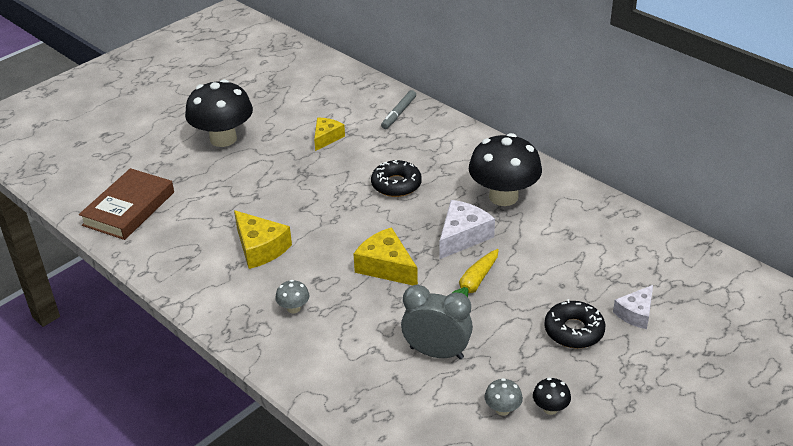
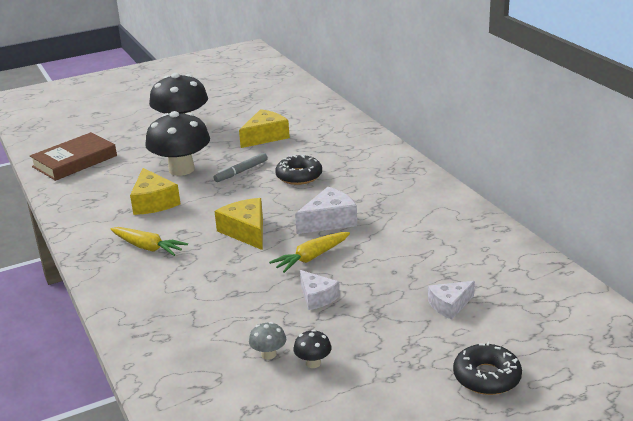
camera: 20 degrees right, 10 degrees down
(293, 308) = (147, 247): grey mushroom -> yellow carrot
(326, 138) = (265, 137): yellow cheese -> yellow cheese, size x1.51
(398, 113) = (338, 128): grey marker -> grey marker (241, 171)
(436, 353) = (242, 301): grey clock -> none
(503, 196) = (387, 198): black mushroom -> black mushroom (181, 169)
(507, 332) = (317, 297): none -> white cheese
(574, 331) = (379, 308): black donut -> black donut (486, 377)

